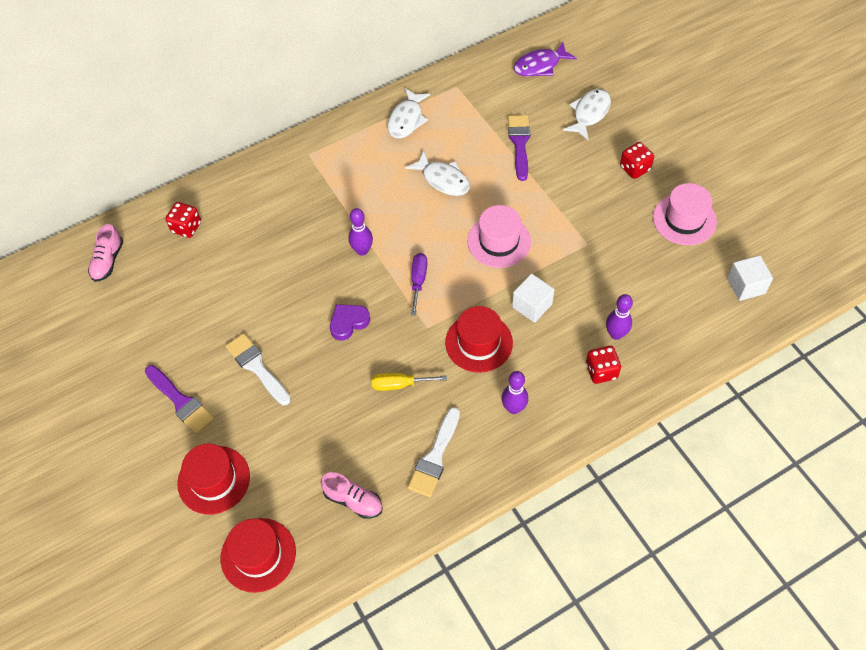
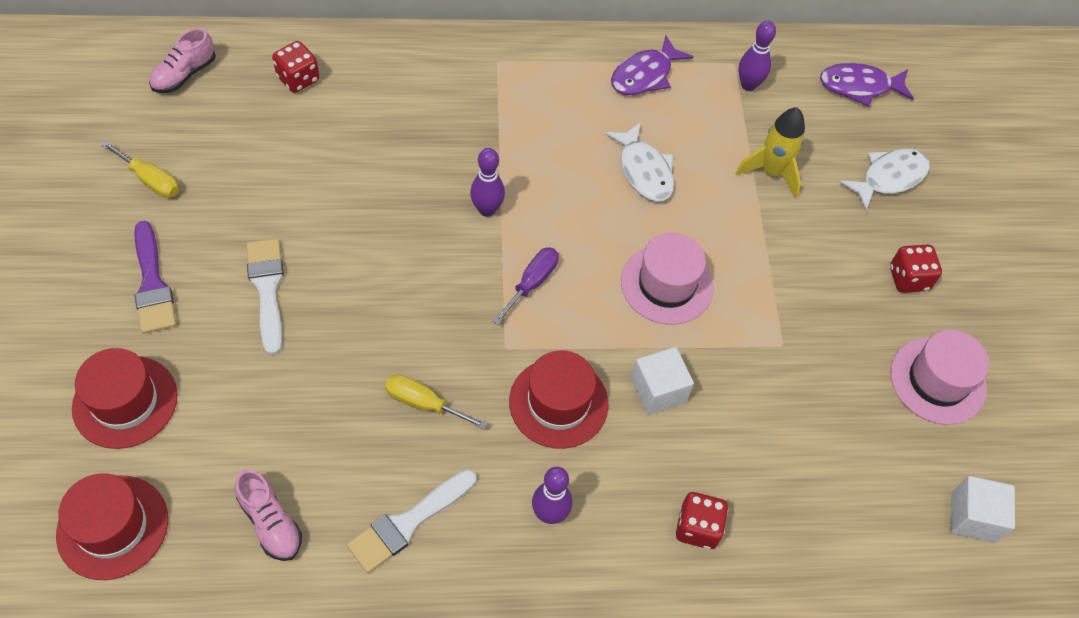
camera: 20 degrees right, 0 degrees up
(133, 339) = (150, 180): none -> yellow screwdriver
(348, 323) = (412, 291): purple heart -> none
(406, 120) = (645, 75): white fish -> purple fish
(519, 143) = (771, 172): purple brush -> yellow rocket
(616, 334) = (748, 488): purple bowling pin -> purple bowling pin (748, 85)

